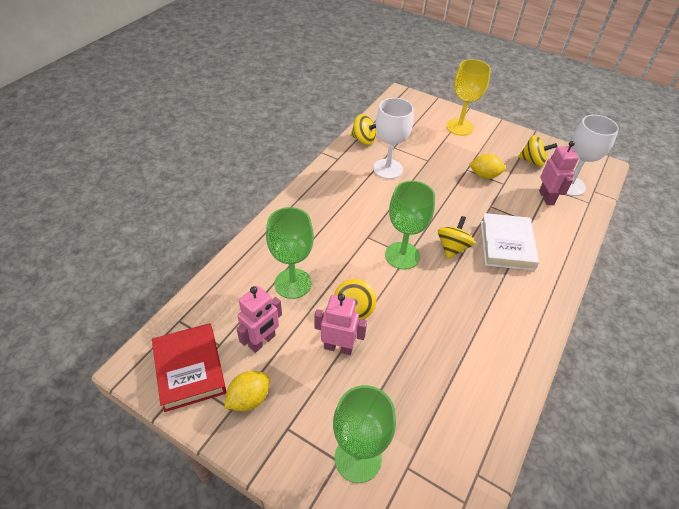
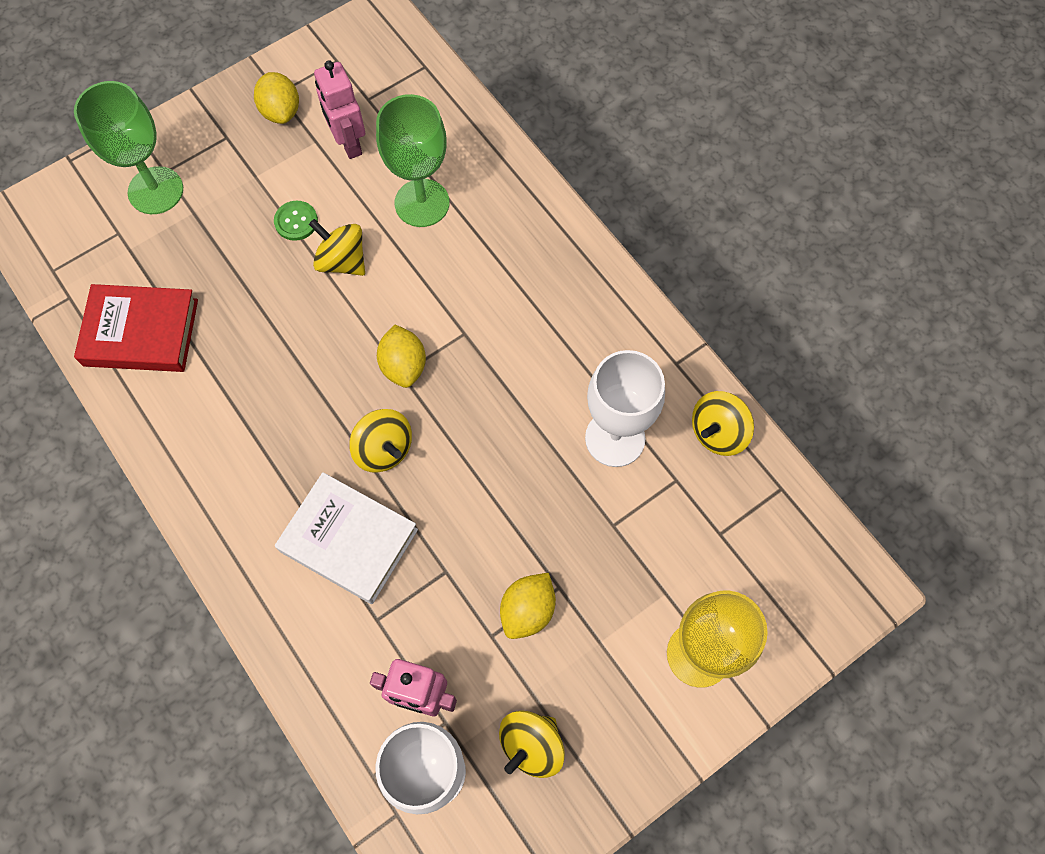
camera: 115 degrees right, 20 degrees up
(190, 369) = (349, 64): red book -> red book (141, 332)
(338, 347) = (296, 221): pink robot -> green button
(402, 255) = (403, 366): green goblet -> yellow lemon

